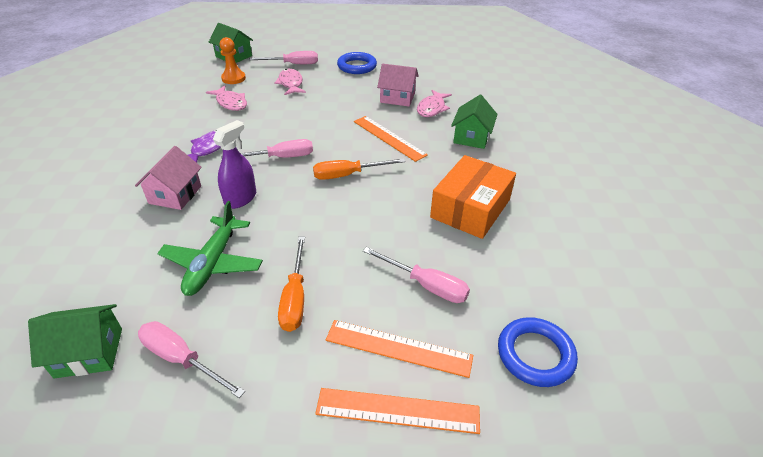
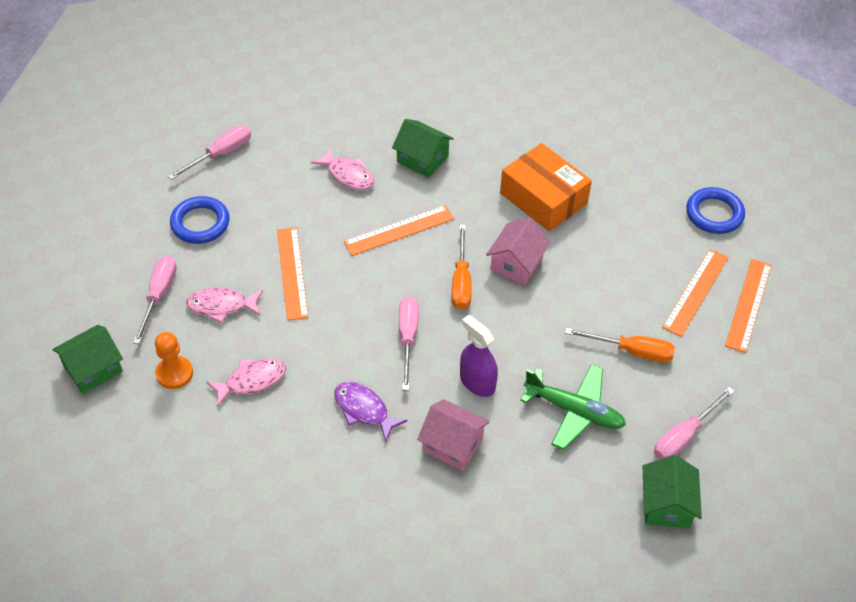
camera: 75 degrees left, 10 degrees up
(328, 102) = (292, 273): none -> orange ruler
(397, 98) = (309, 201): pink house -> pink house (516, 263)
(426, 285) = (634, 258): pink screwdriver -> pink screwdriver (220, 154)

